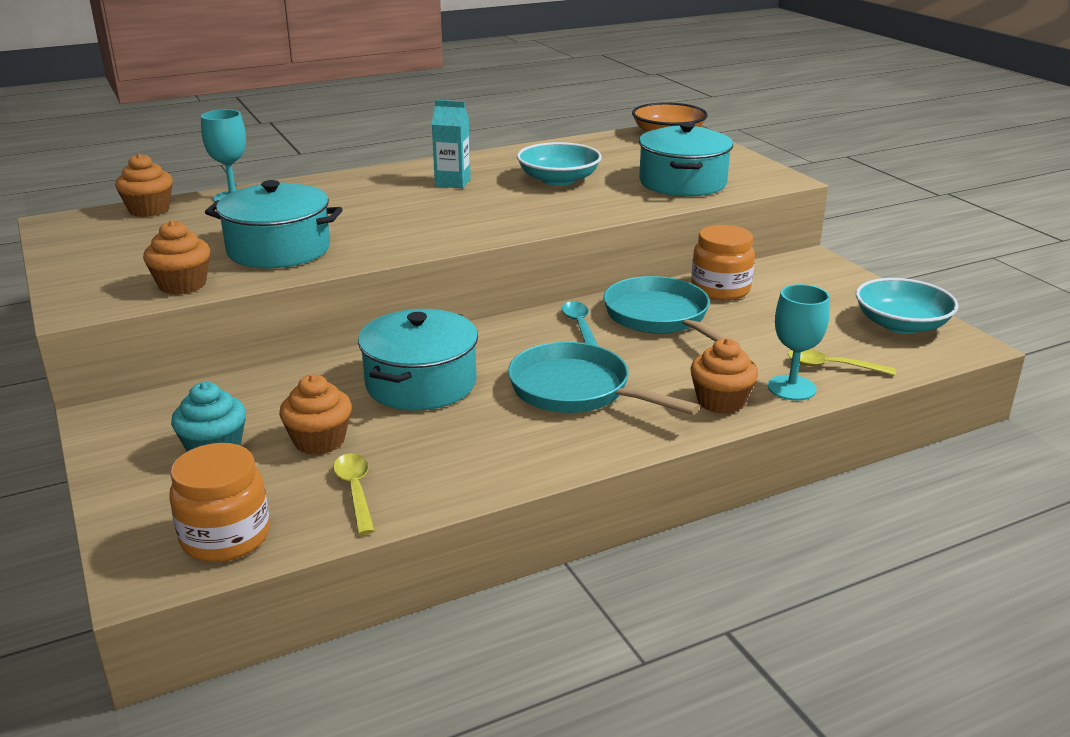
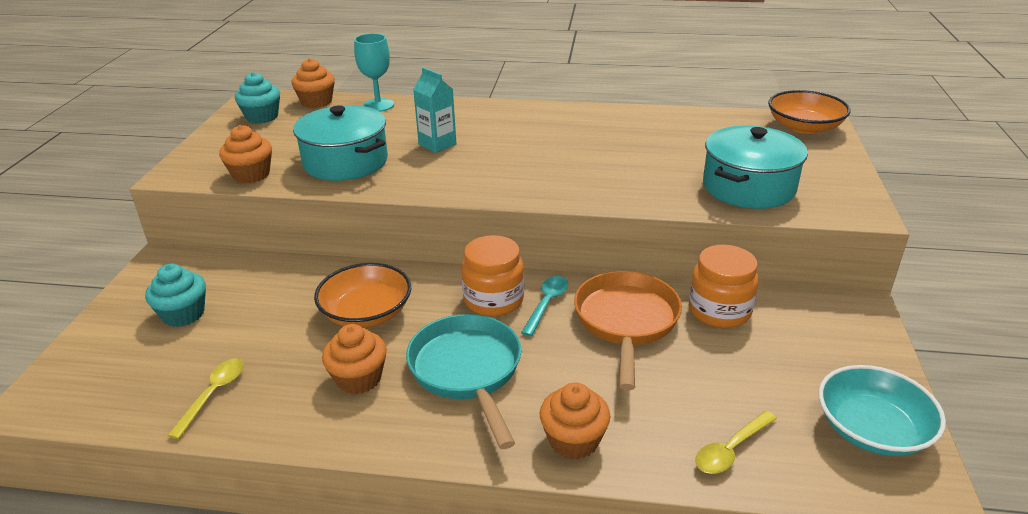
camera: 35 degrees right, 5 degrees up
(100, 236) = (262, 117): none -> turquoise cupcake
(225, 537) = (103, 394): orange jar -> orange jar (493, 300)
(319, 441) = (246, 336): orange cupcake -> orange cupcake (359, 378)
(421, 383) = (366, 313): turquoise pot -> orange bowl
(452, 182) = (546, 132): turquoise carton -> turquoise carton (437, 144)
(558, 180) = (636, 152): turquoise bowl -> none
(660, 318) = (626, 321): turquoise pan -> orange pan
(791, 388) = (659, 456): turquoise goblet -> none
(832, 366) = (731, 449): yellow spoon -> yellow spoon turned 90 degrees counterclockwise

